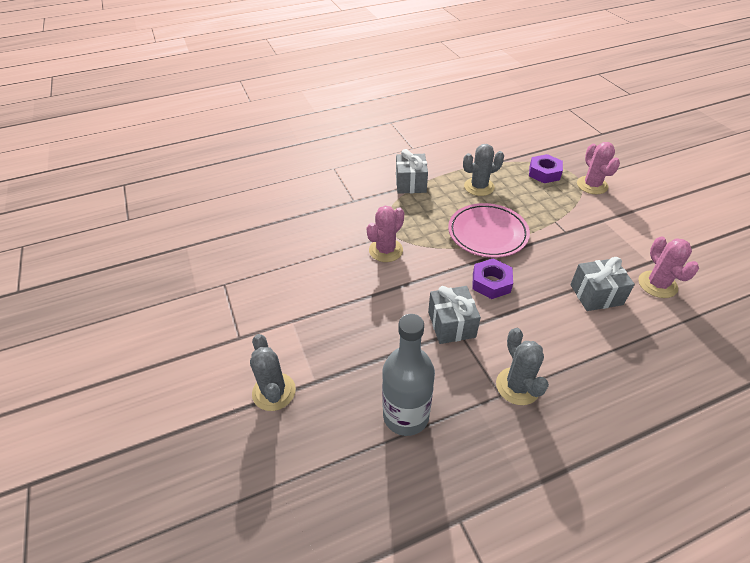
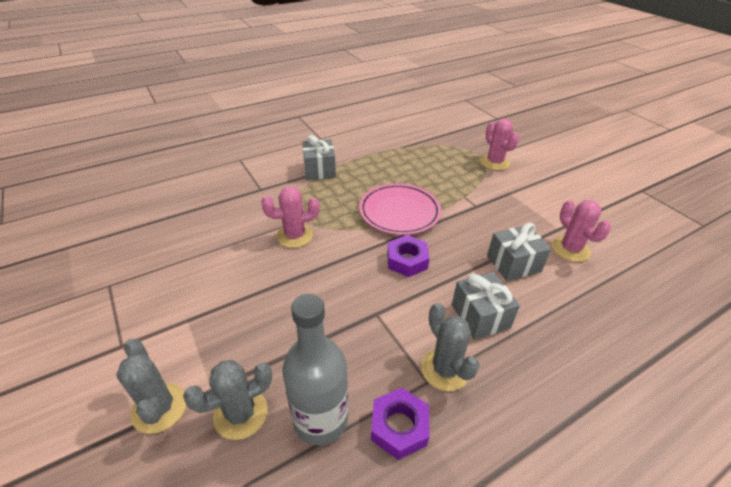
camera: 10 degrees left, 5 degrees down
(386, 250) = (295, 236): pink cactus -> pink cactus turned 45 degrees clockwise
(451, 324) = (368, 307): grey gift -> grey gift (480, 316)
(479, 187) = (387, 169): grey cactus -> grey cactus (241, 414)
(544, 173) = (449, 154): purple nut -> purple nut (399, 427)

